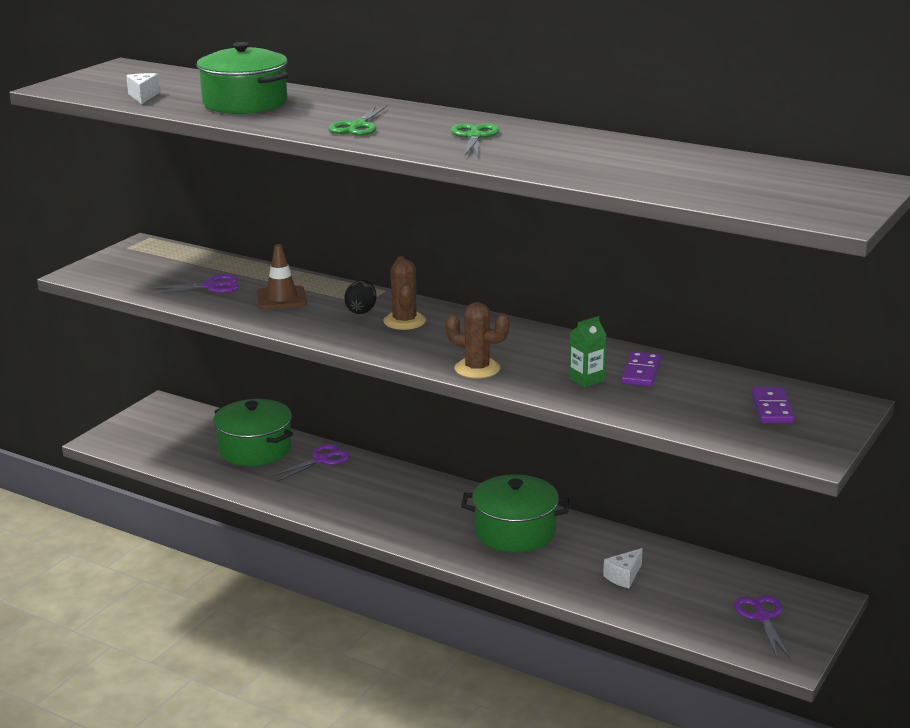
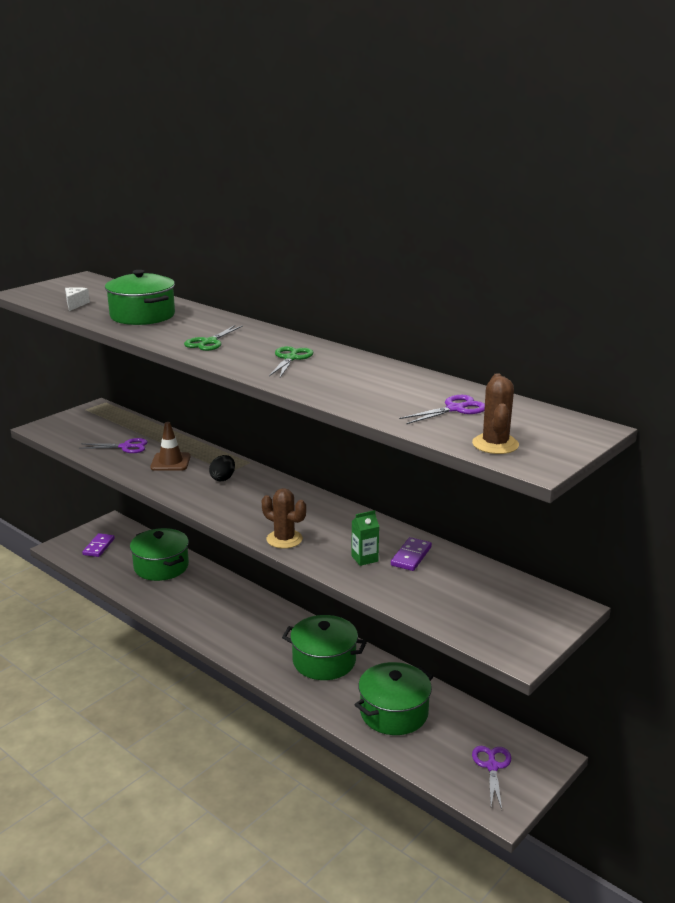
camera: 10 degrees right, 0 degrees up
(321, 460) = (205, 581): purple scissors -> purple scissors (455, 409)
(404, 321) = (250, 491): brown cactus -> brown cactus (495, 444)
(624, 576) = (394, 713): white cheese -> green pot
(772, 408) = (503, 603): purple domino -> purple domino (99, 547)

